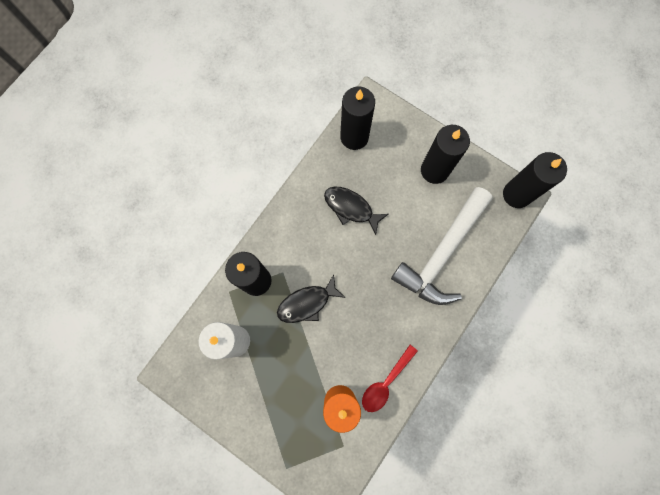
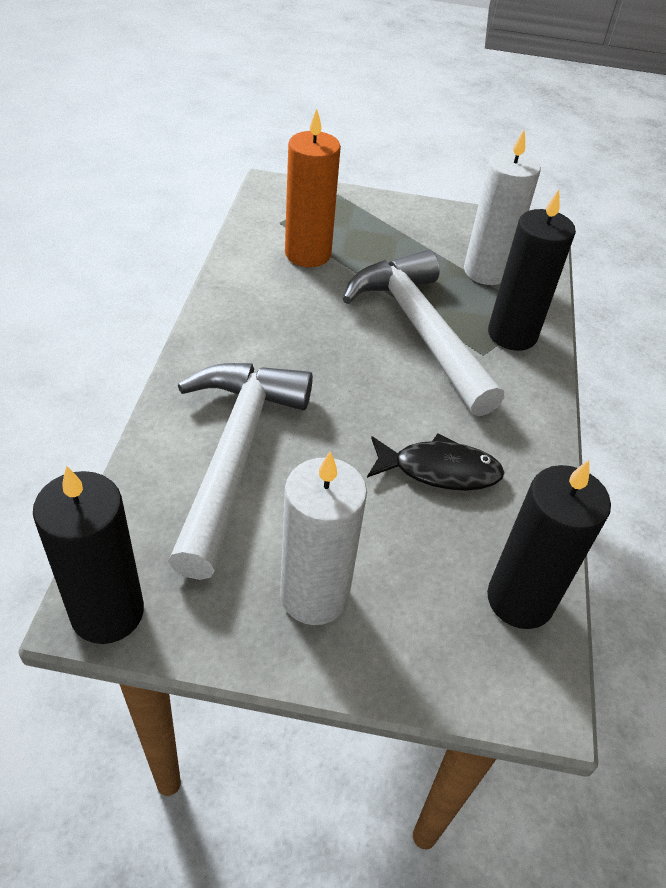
camera: 150 degrees right, 30 degrees down
(307, 303) = (420, 331): black fish -> white hammer
(385, 382) = (254, 284): red spoon -> none
(434, 170) = (314, 595): black candle -> white candle

